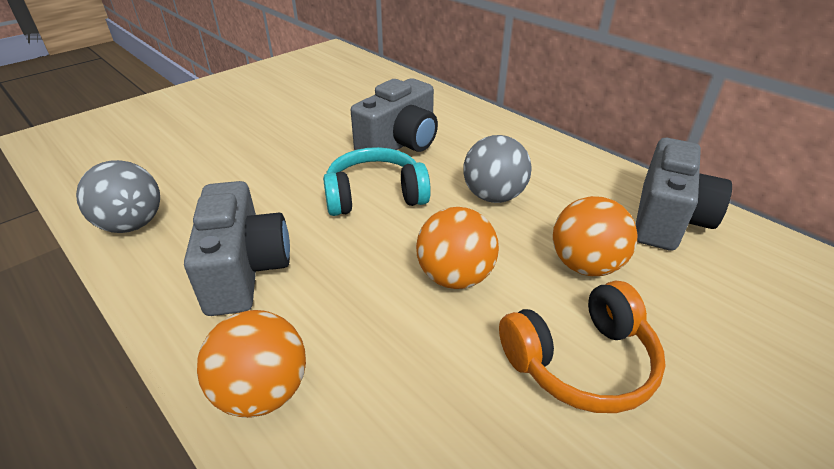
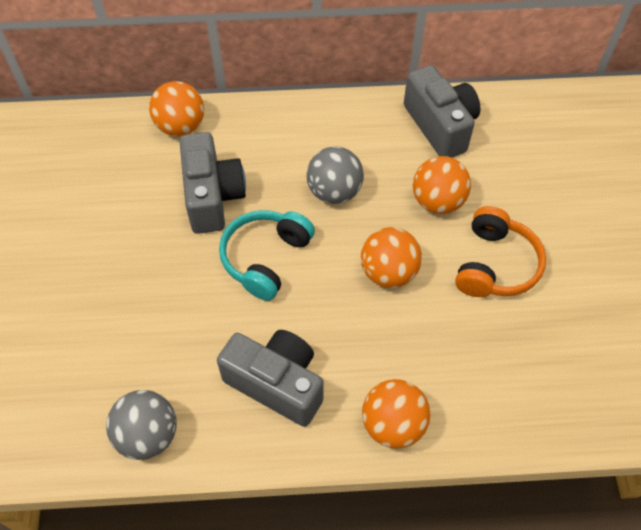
camera: 50 degrees left, 20 degrees up
(440, 104) = (181, 126): none -> orange ball

